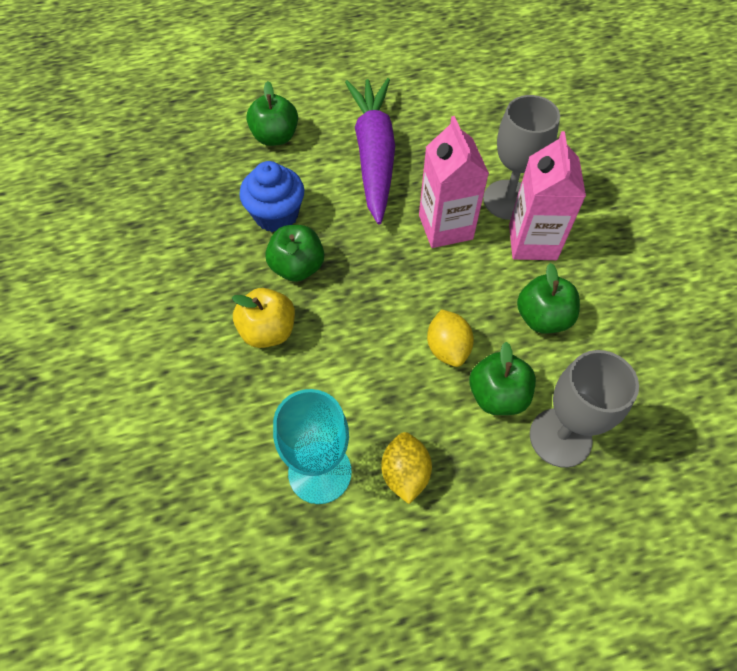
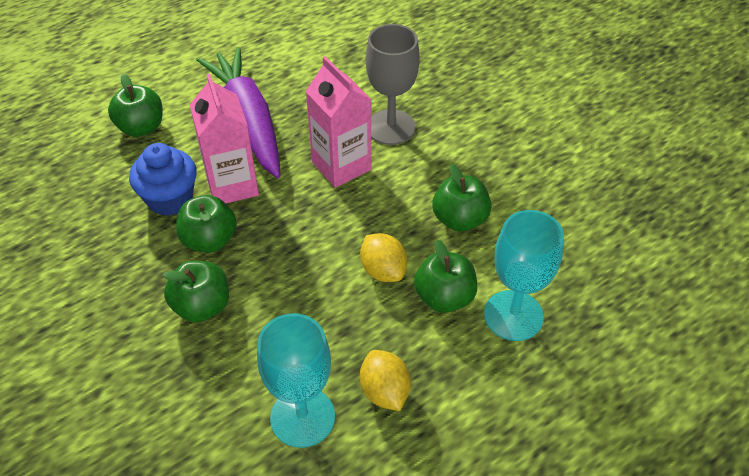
camera: 20 degrees left, 10 degrees down
(268, 331) = (202, 306): yellow apple -> green apple
(532, 242) = (426, 157): pink carton -> pink carton (232, 185)
(560, 437) = (513, 315): grey goblet -> turquoise goblet

